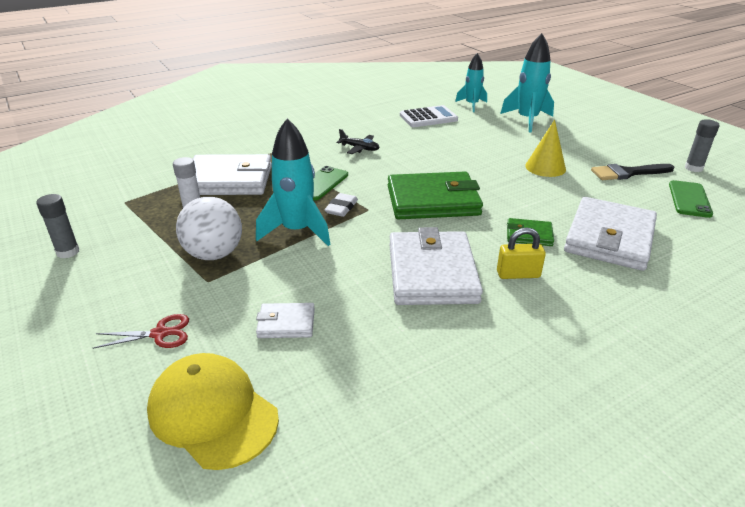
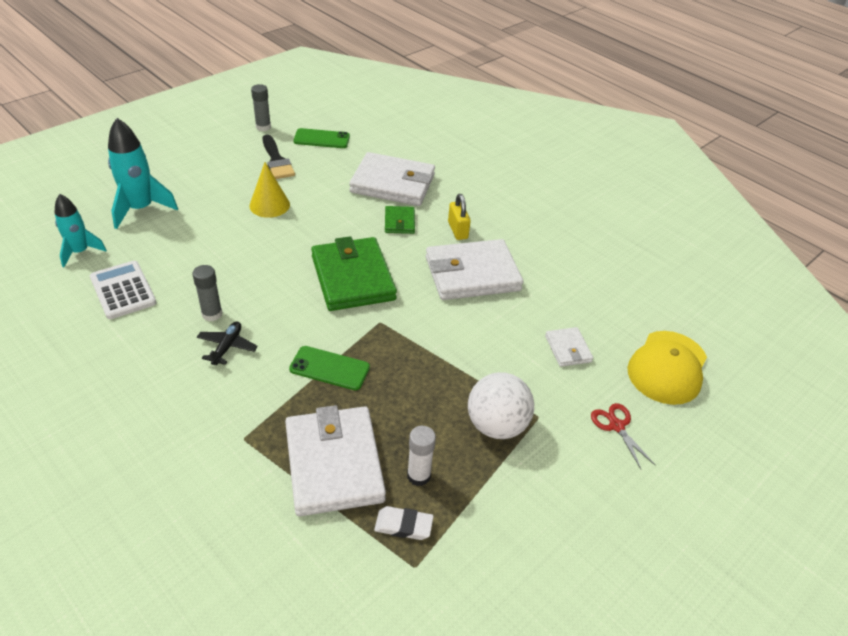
camera: 105 degrees left, 10 degrees up
(68, 252) = (540, 570): grey glue stick -> grey glue stick (212, 314)
(297, 231) = (435, 369): turquoise rocket -> none
(341, 208) = (381, 342): white eraser -> white eraser (403, 525)

